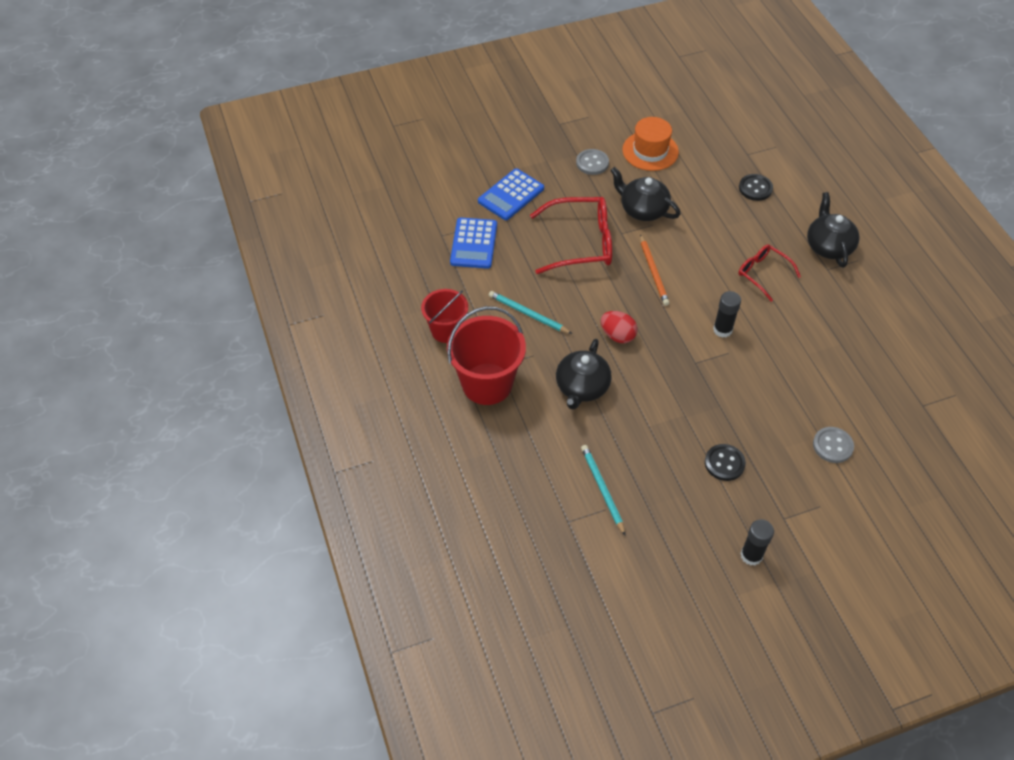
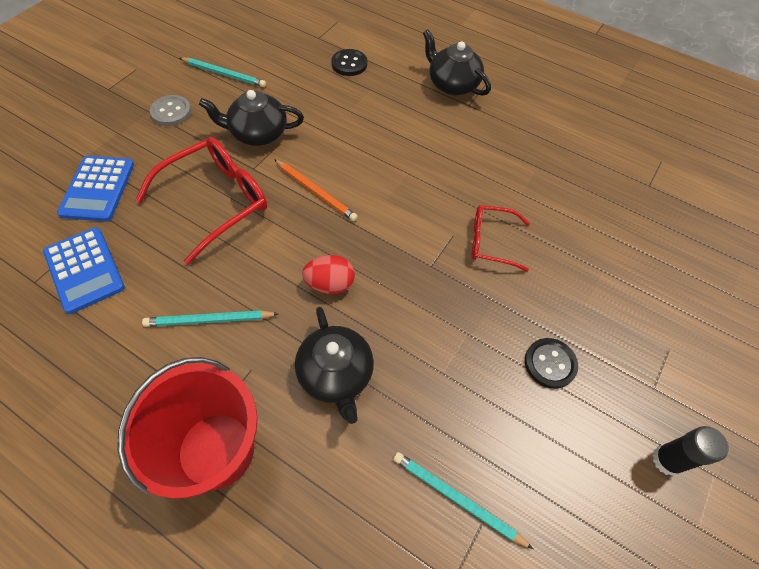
camera: 40 degrees left, 5 degrees up
(446, 330) = (114, 408): red bucket -> none
(650, 151) = (224, 74): orange hat -> turquoise pencil
(722, 330) = (428, 214): black glue stick -> none
(762, 273) = (418, 138): red glasses -> red glasses (490, 242)
(832, 446) = (621, 273): grey button -> none

